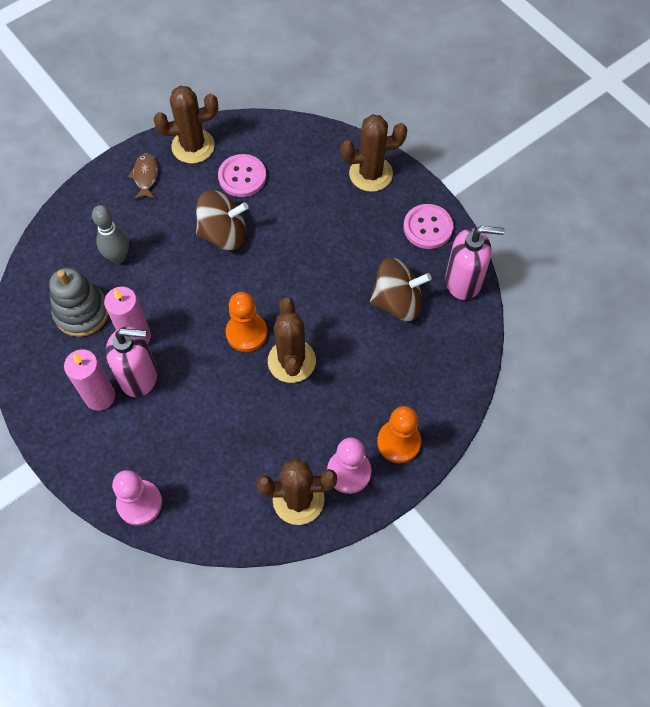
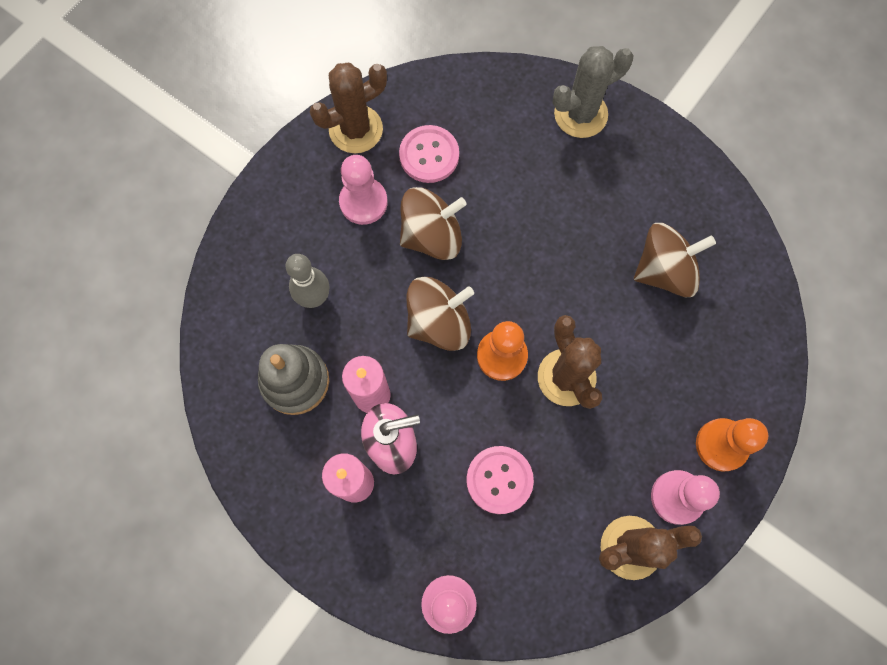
camera: 15 degrees left, 10 degrees up
(145, 176) = (311, 183): brown fish -> none
(180, 198) = (363, 202): none -> pink pawn
(206, 297) = (439, 322): none -> brown spinning top
(371, 174) = (580, 114): brown cactus -> grey cactus
(428, 227) = (669, 167): pink button -> pink button (499, 480)
(463, 281) = (731, 225): pink soap dispenser -> none

